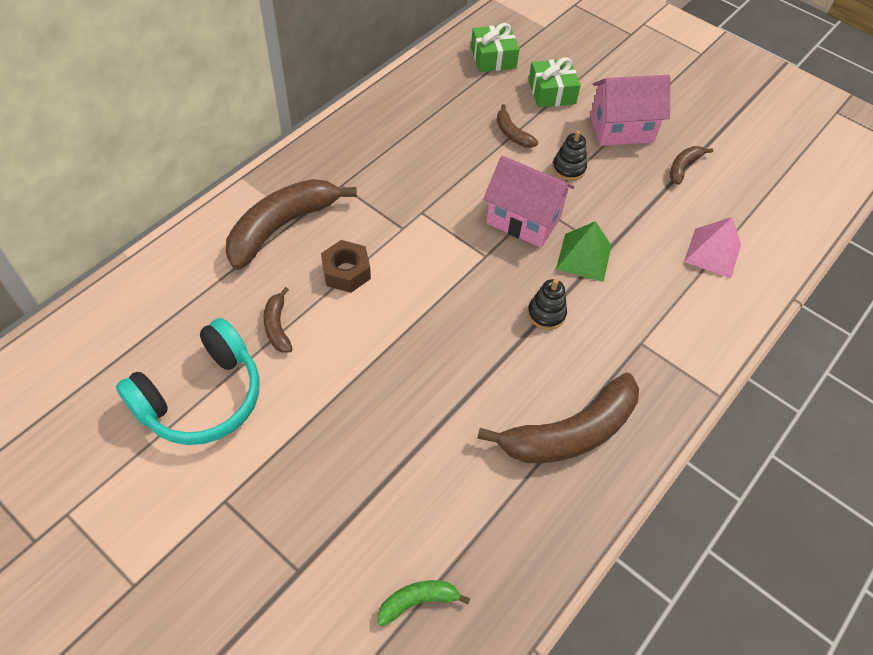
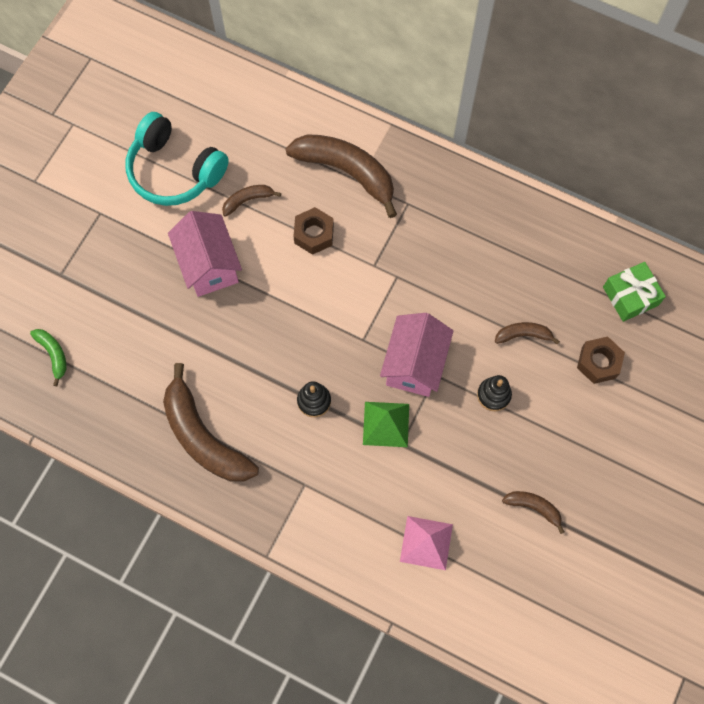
camera: 80 degrees right, 15 degrees up
(512, 134) = (523, 335): brown banana -> brown banana turned 45 degrees clockwise
(551, 92) = (598, 362): green gift -> brown nut
(621, 129) = (568, 439): pink house -> pink house (209, 265)

